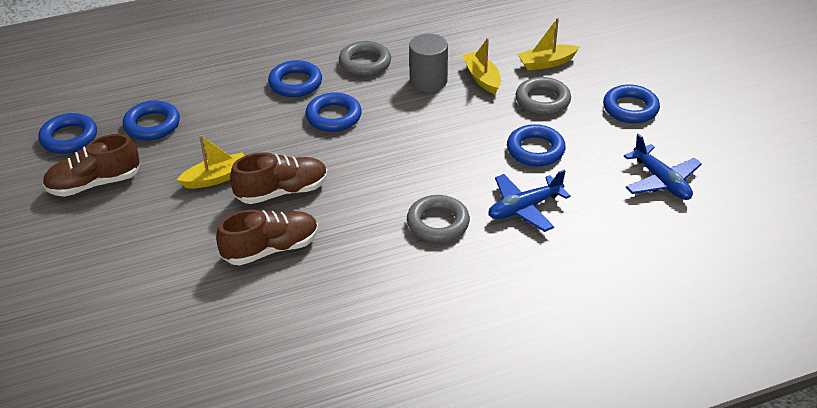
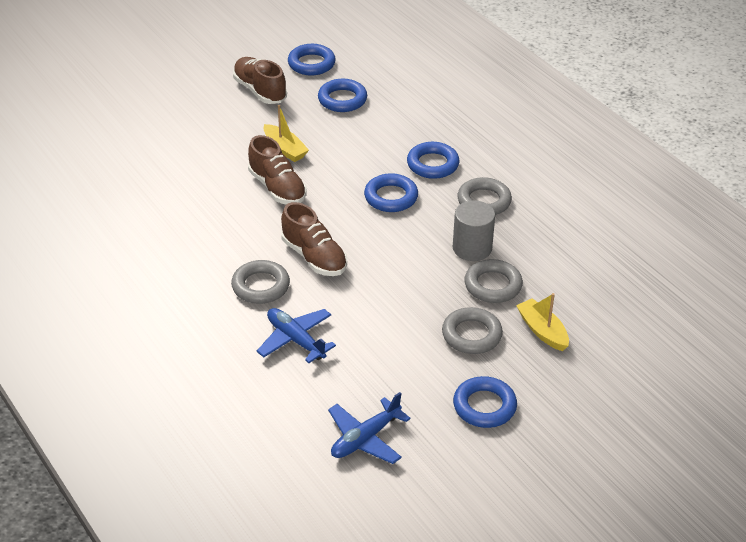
camera: 75 degrees right, 0 degrees up
(271, 249) = (206, 197): brown shoe -> brown shoe (314, 257)
(482, 78) = (493, 285): yellow boat -> grey ring
(535, 150) = (386, 338): blue ring -> none

